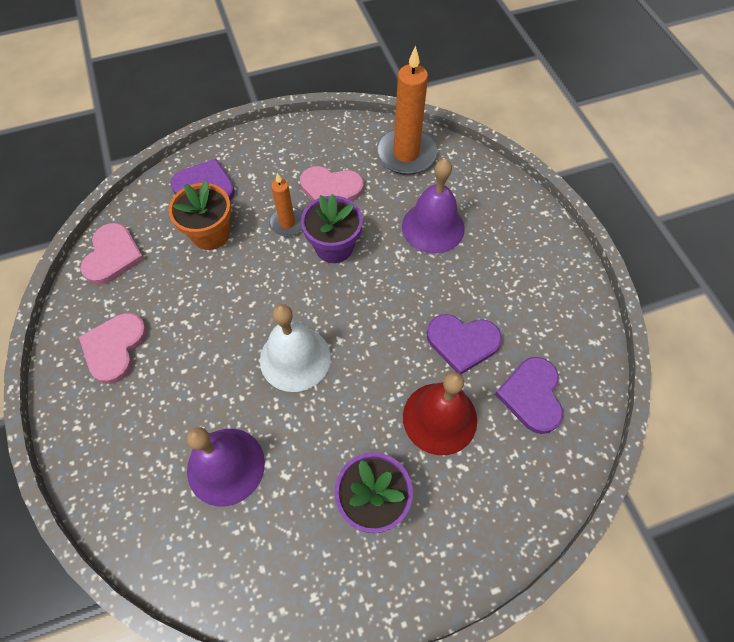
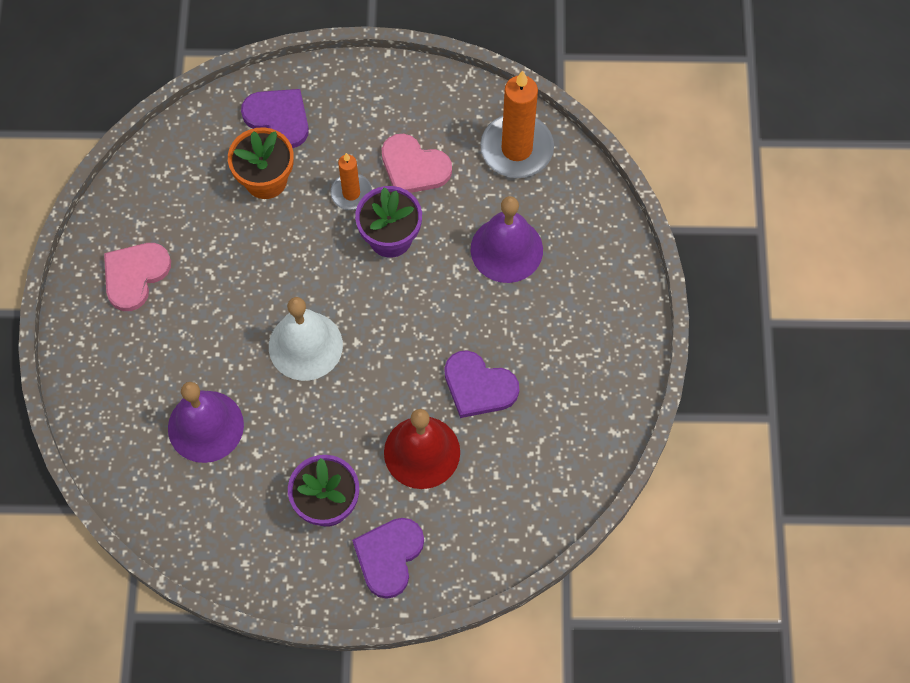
camera: 20 degrees right, 5 degrees up
(113, 255) = (158, 172): pink heart -> none
(531, 395) = (522, 462): purple heart -> purple heart (389, 556)

